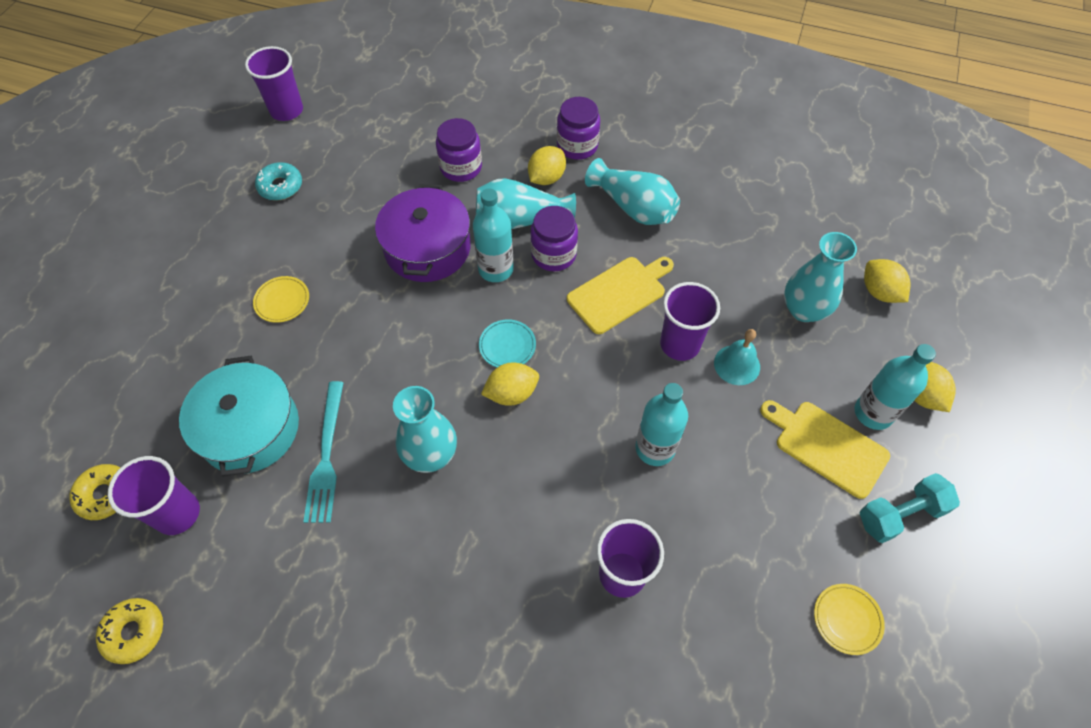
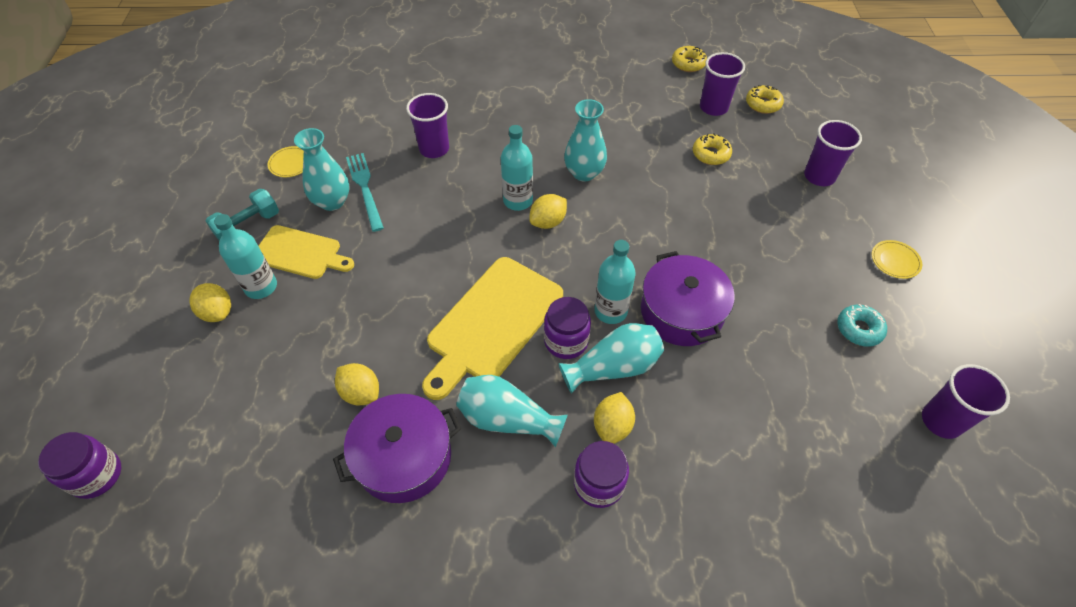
camera: 160 degrees right, 5 degrees down
(250, 429) = (711, 154): turquoise pot -> yellow donut
(282, 301) = (763, 234): yellow plate -> yellow plate (895, 261)
(326, 456) = (650, 154): turquoise fork -> turquoise fork (365, 188)
(461, 167) = (707, 409): purple jar -> purple jar (96, 475)
(507, 346) = (568, 253): turquoise plate -> none
(619, 293) = (492, 323): yellow cutting board -> yellow cutting board, size x1.59
(655, 448) = (430, 217): turquoise bottle -> turquoise bottle (518, 201)
(680, 344) = (428, 294): purple cup -> purple cup (819, 176)
(730, 205) = (404, 457): none -> purple pot
(737, 364) = (376, 292): turquoise bell -> none
(804, 309) = (319, 358): turquoise vase -> turquoise vase (332, 201)
(879, 292) = (242, 399): yellow lemon -> yellow lemon (361, 393)

